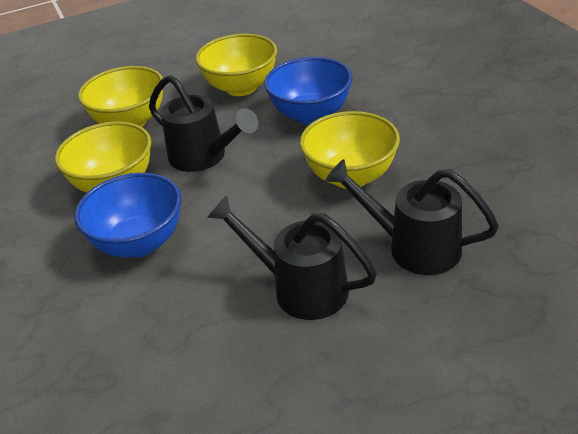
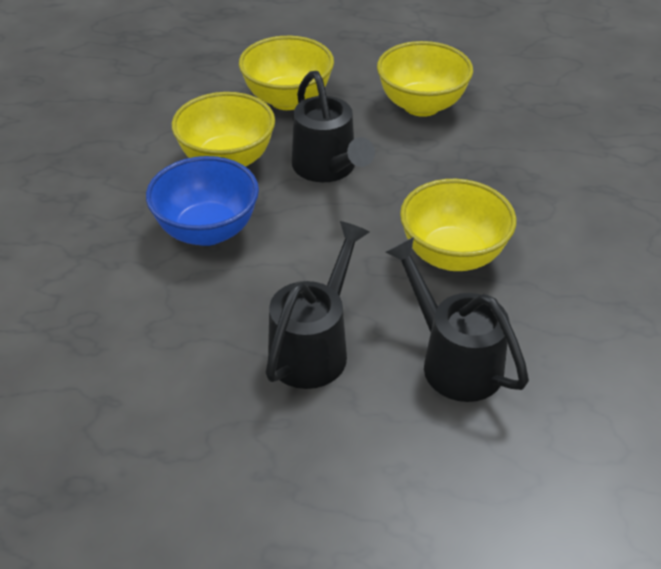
camera: 25 degrees right, 5 degrees up
(300, 288) = (314, 347): black watering can -> black watering can turned 60 degrees clockwise
(311, 115) = (467, 167): blue bowl -> none

